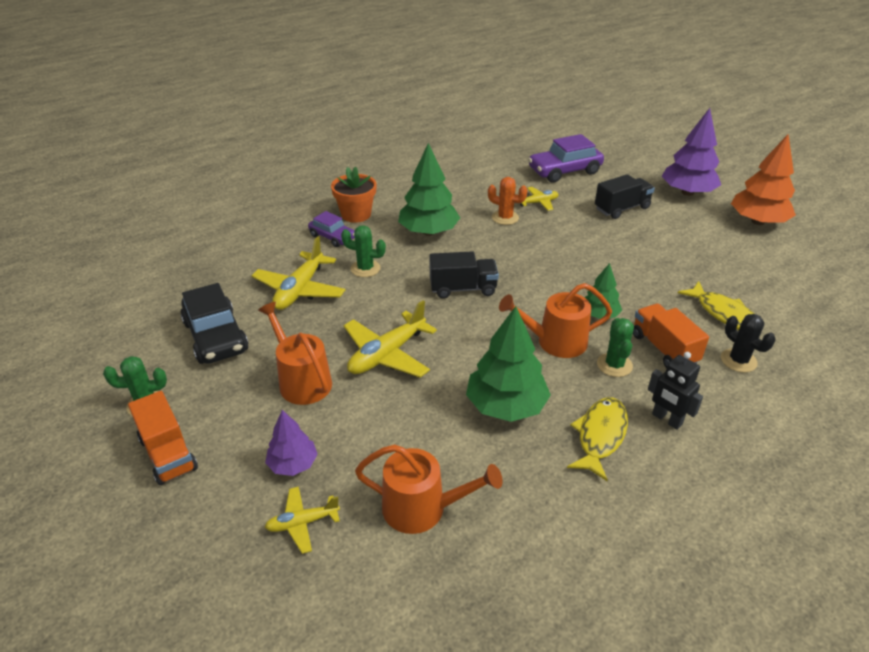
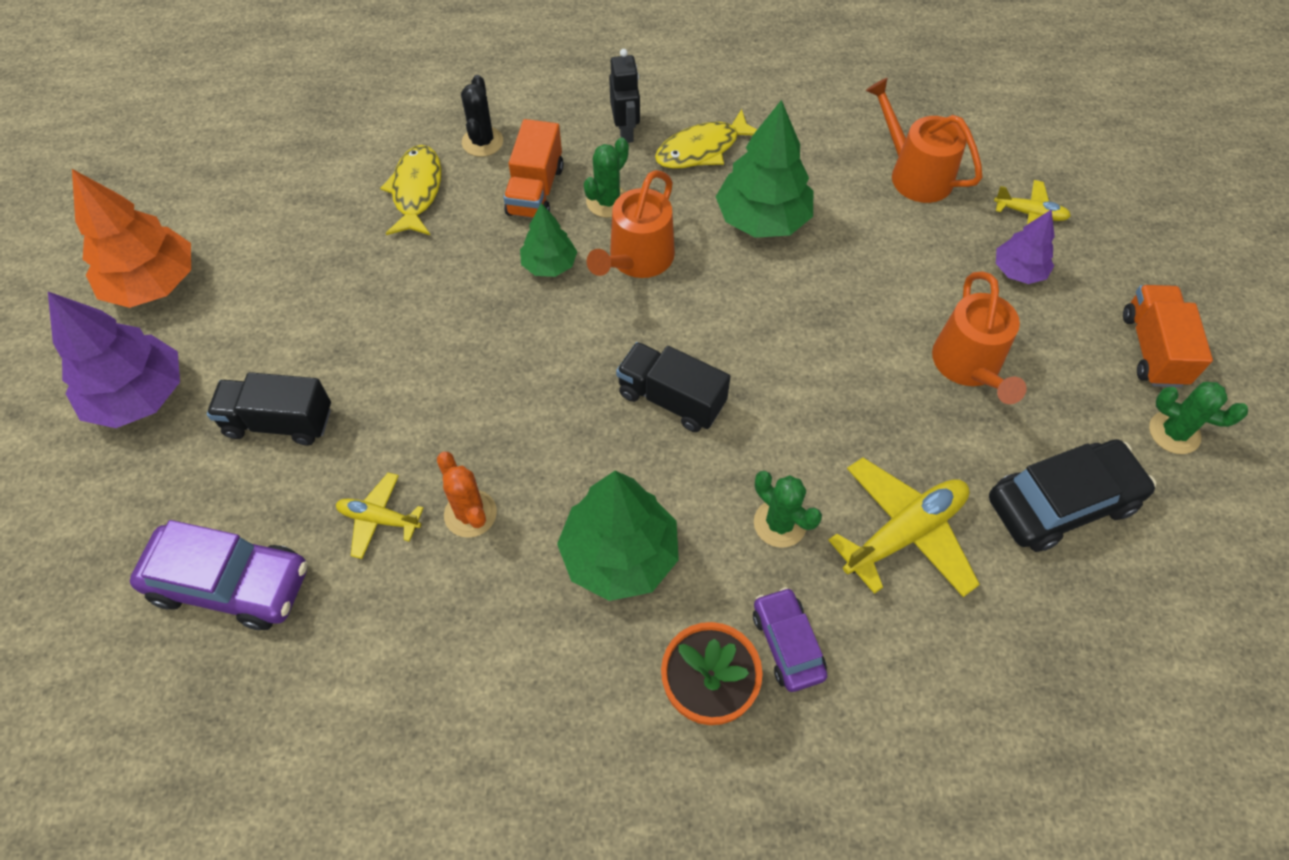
camera: 145 degrees left, 20 degrees up
(216, 337) = (1061, 503): black car -> black car turned 60 degrees clockwise
(387, 354) = (845, 348): yellow plane -> none
(555, 342) = (637, 259): orange watering can -> orange watering can turned 90 degrees clockwise

